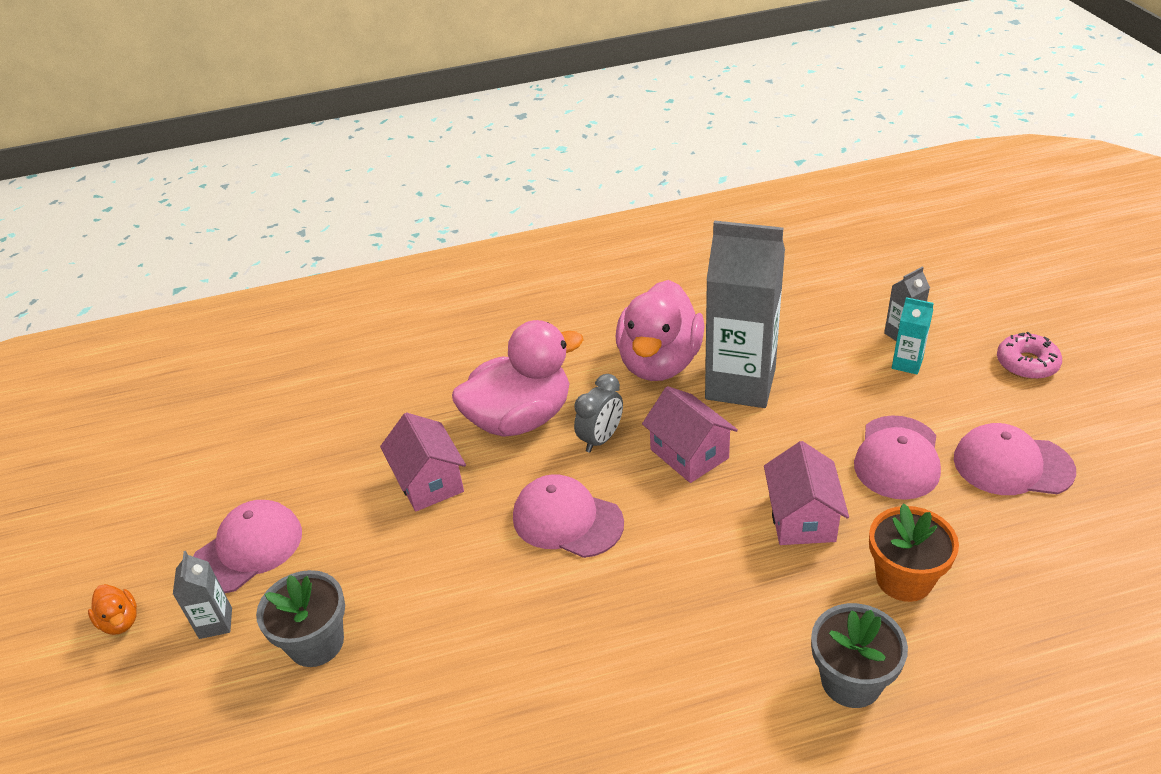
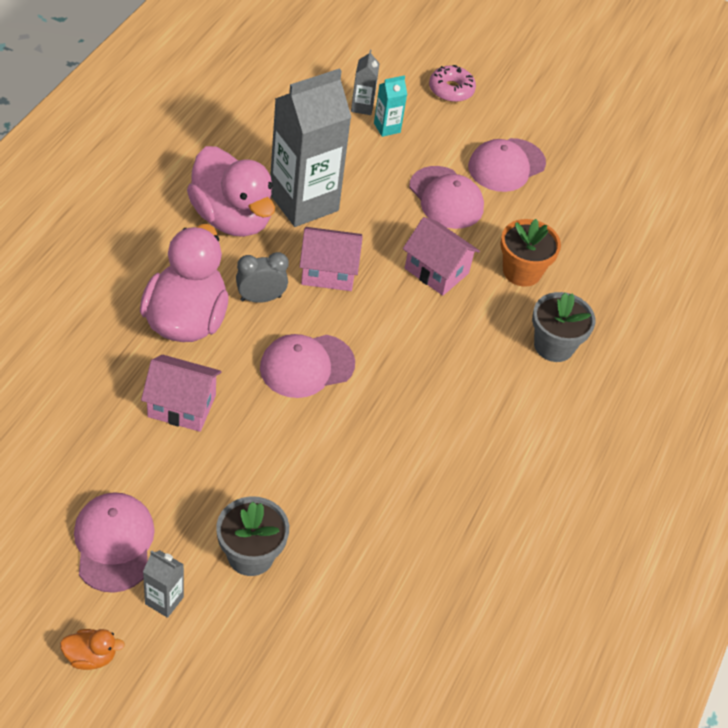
camera: 60 degrees left, 10 degrees up
(601, 439) = (260, 298): grey clock -> grey clock turned 90 degrees counterclockwise

